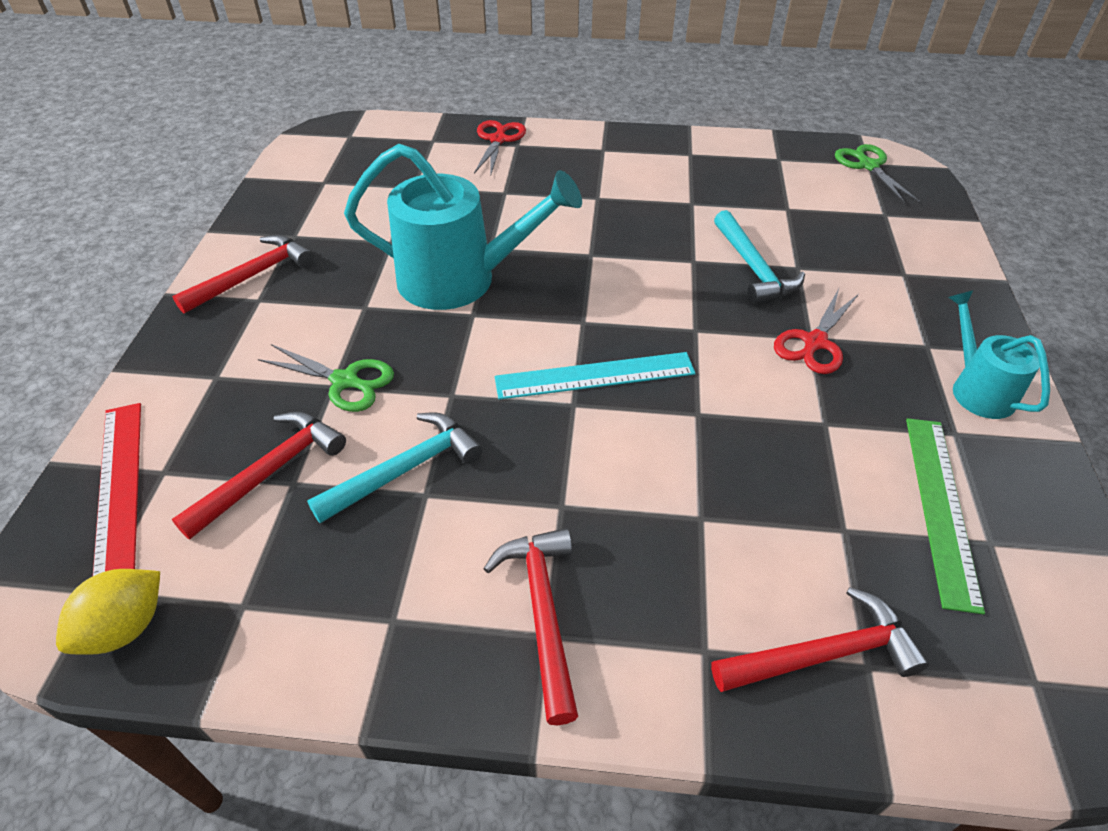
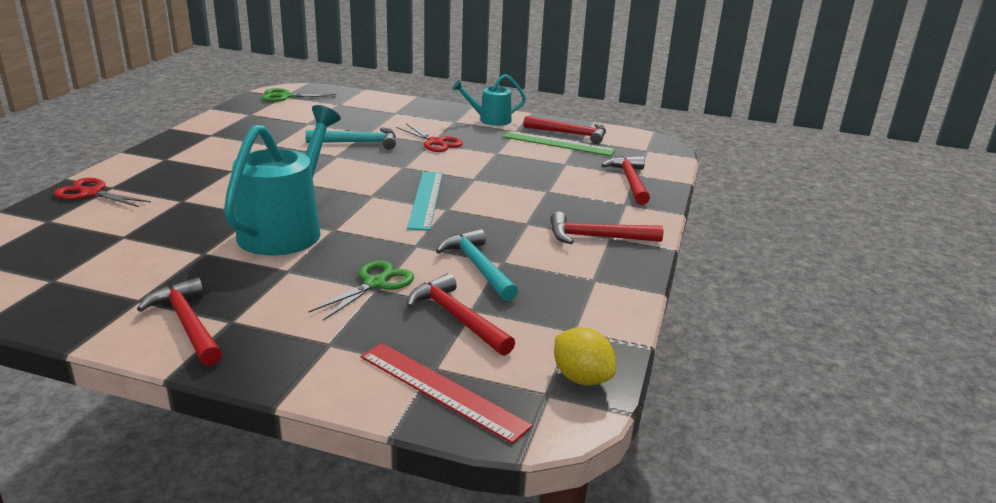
camera: 80 degrees left, 20 degrees down
(119, 487) = (442, 390): red ruler -> red ruler turned 45 degrees clockwise
(1011, 521) = (570, 134): none -> red hammer

